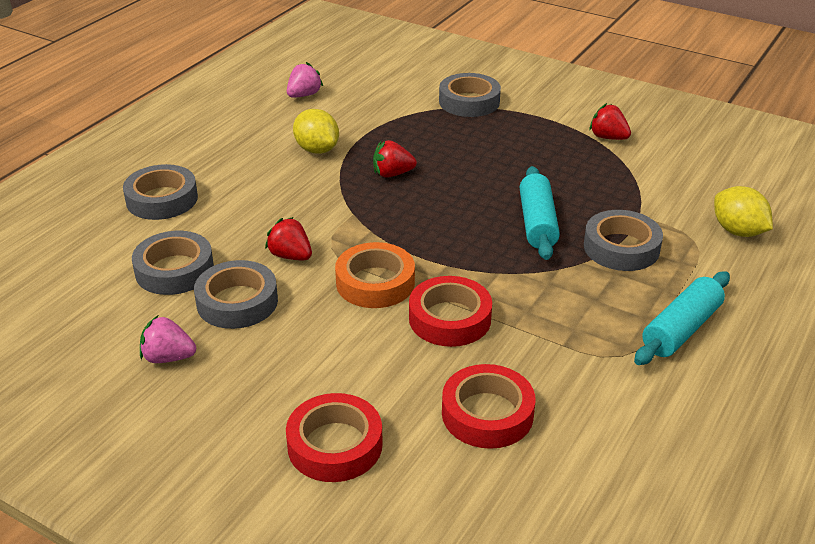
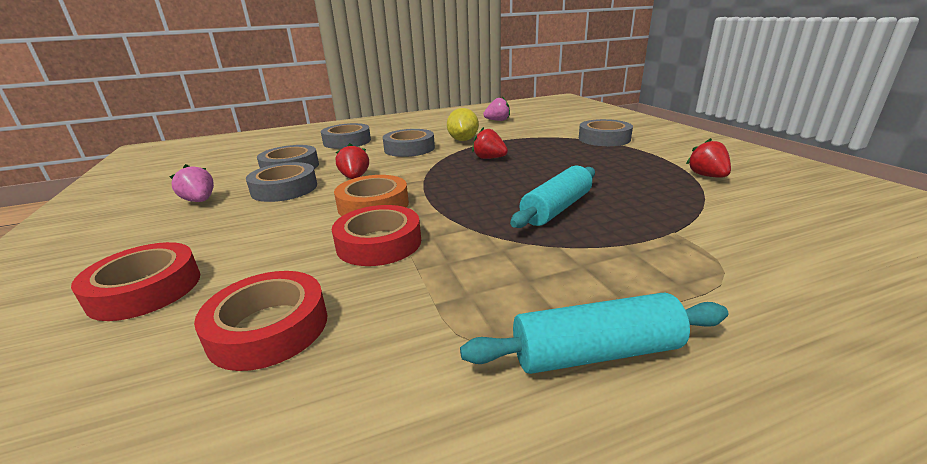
camera: 40 degrees right, 10 degrees down
(621, 248) = (618, 249): grey tape -> grey tape (409, 148)
(738, 231) = (805, 283): yellow lemon -> none

